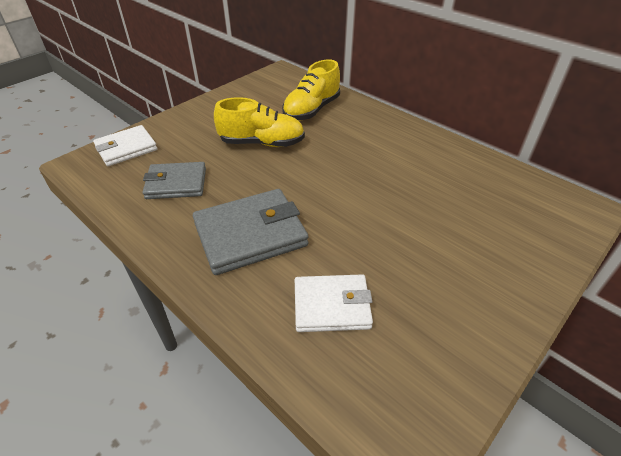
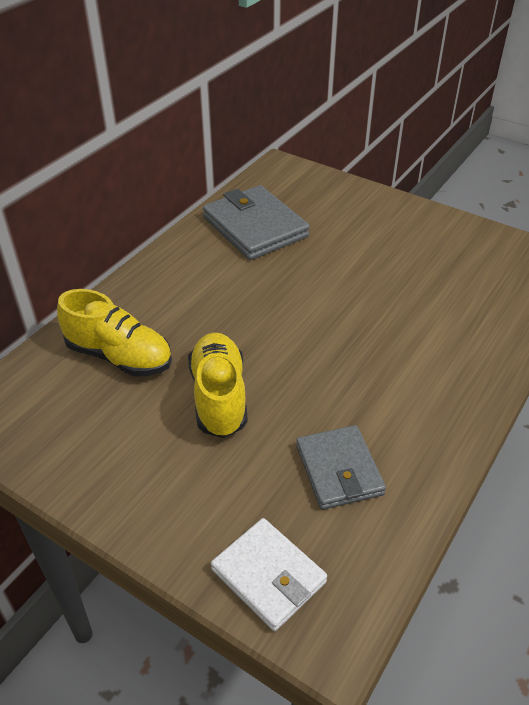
camera: 100 degrees left, 0 degrees up
(250, 234) = (403, 371): grey wallet -> grey wallet (255, 227)
(331, 306) = (463, 302): white wallet -> none

